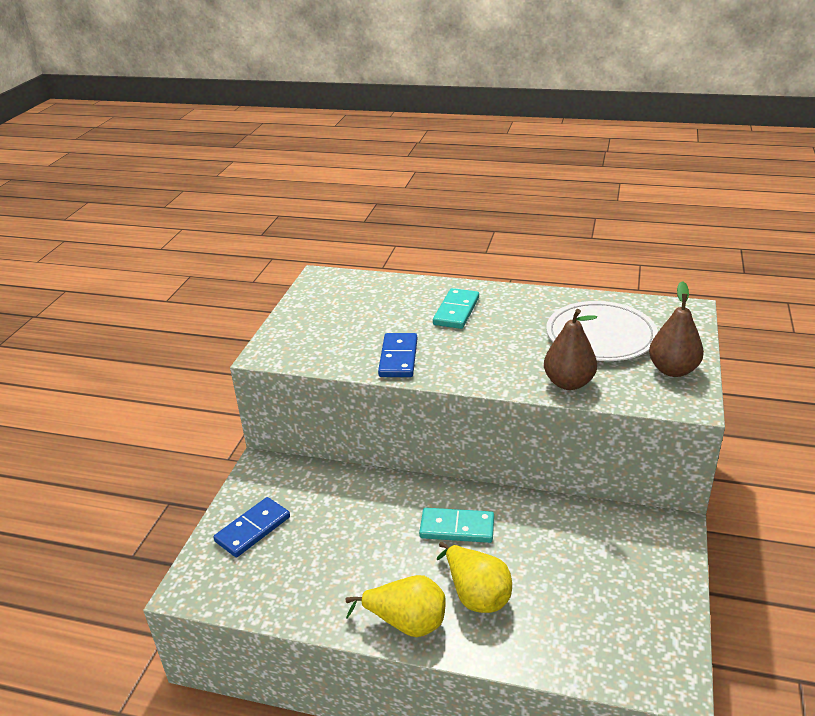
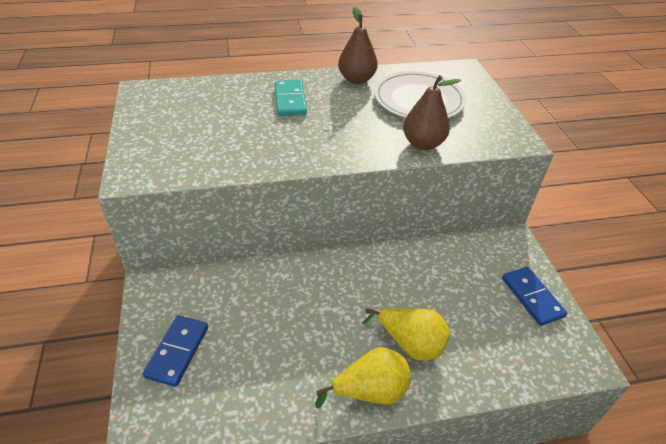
camera: 30 degrees left, 10 degrees up
(398, 358) = (267, 152): blue domino -> blue domino (532, 297)
(457, 528) = (361, 290): turquoise domino -> none
(673, 370) = (489, 117): brown pear -> brown pear (356, 79)

